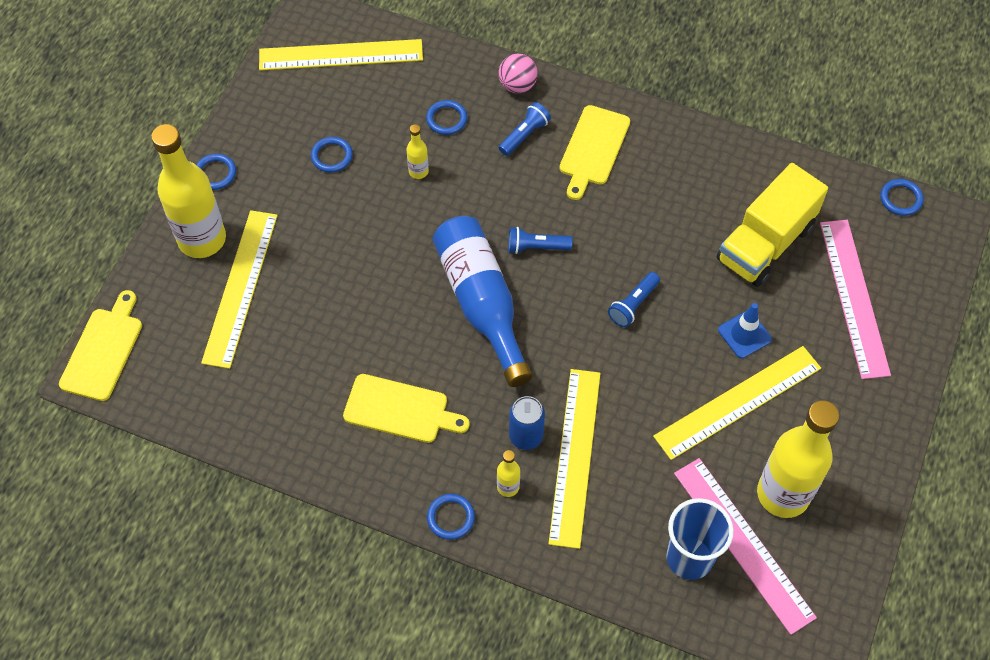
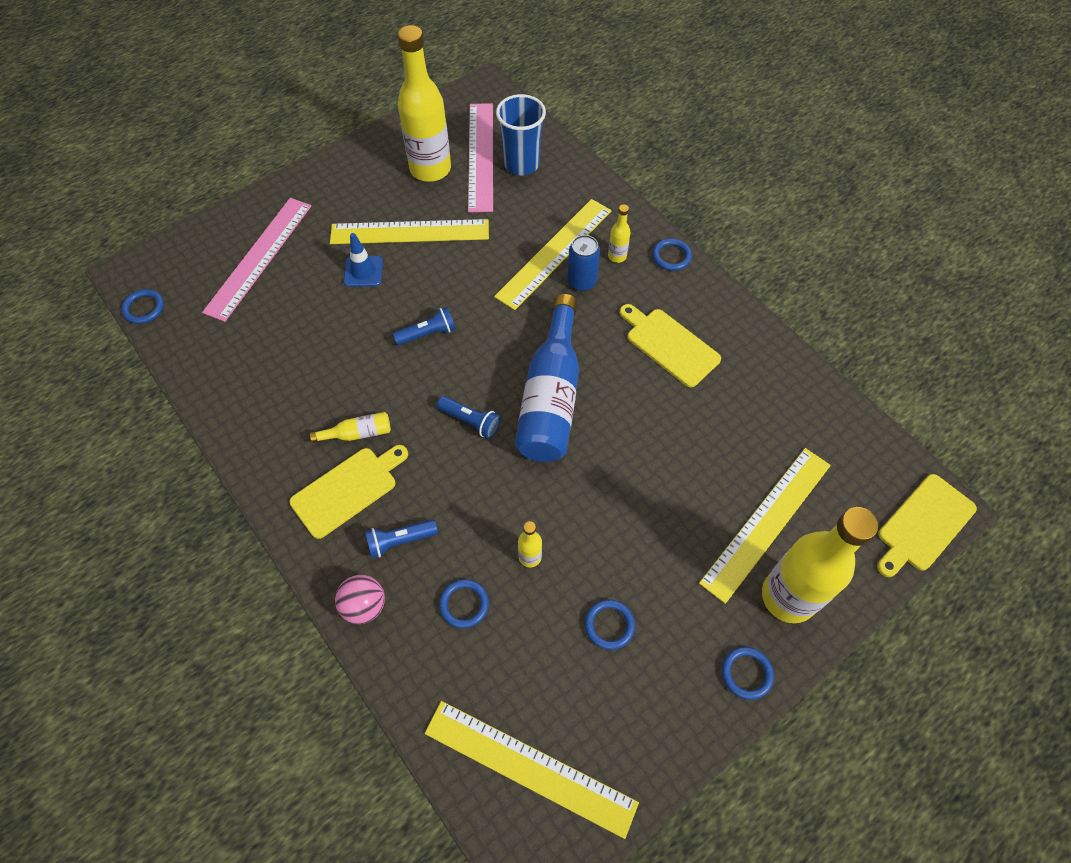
camera: 150 degrees left, 0 degrees up
(621, 191) = (357, 433): none -> yellow bottle
(765, 243) = (282, 328): yellow truck -> none

